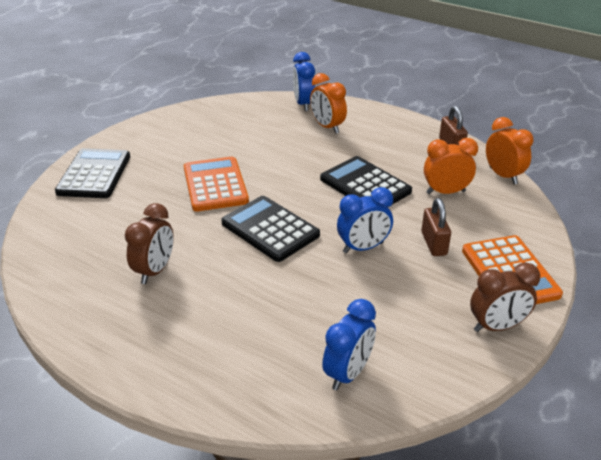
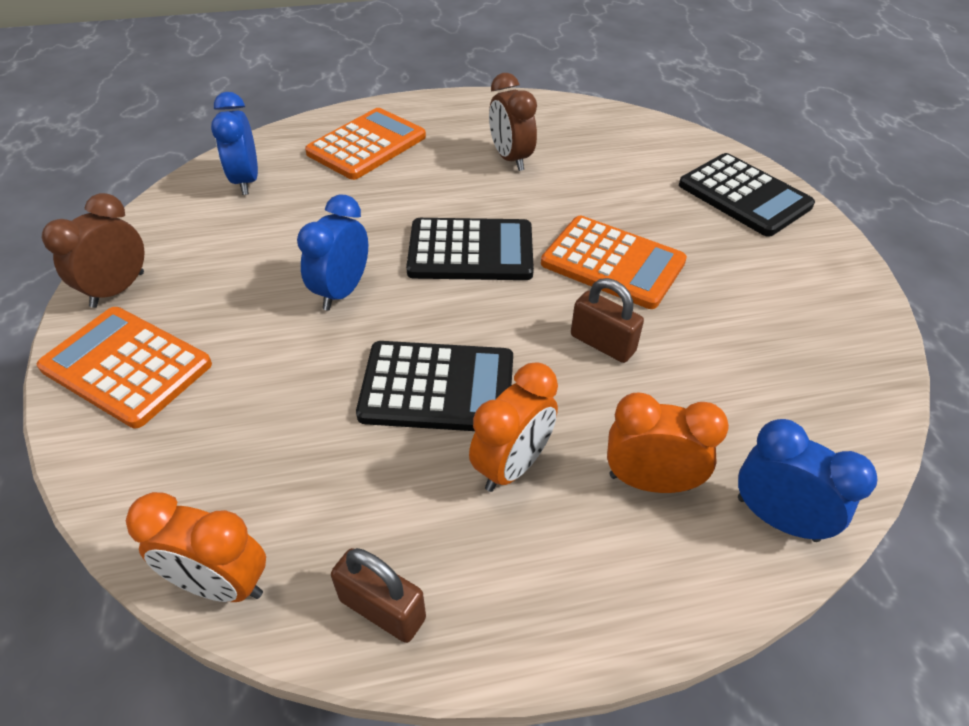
camera: 135 degrees right, 10 degrees up
(223, 350) = (367, 145): none -> orange calculator
(433, 243) = (257, 349): brown padlock -> brown padlock (602, 343)
(445, 192) = (304, 459): orange clock -> orange clock (512, 466)

